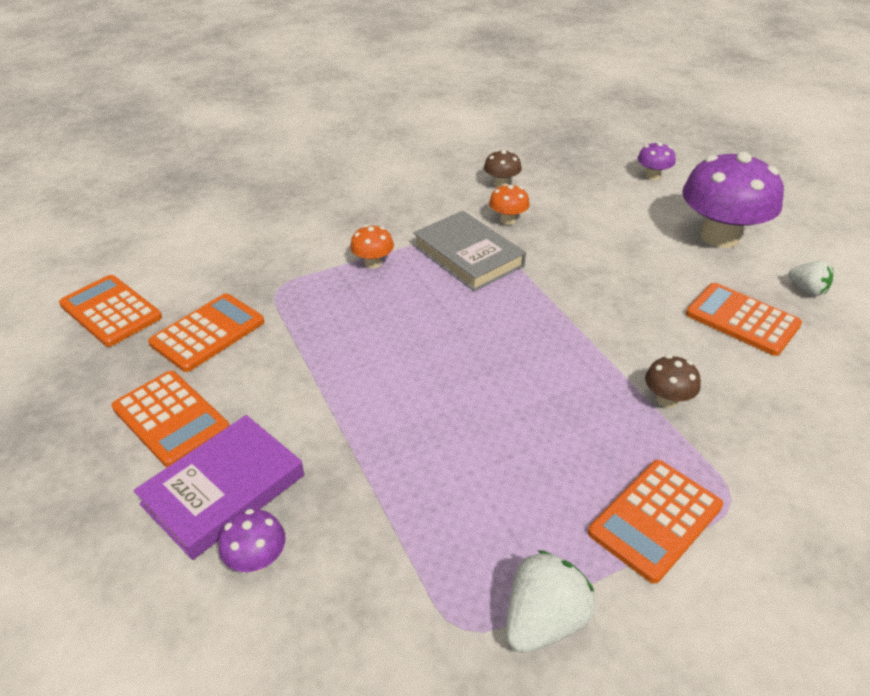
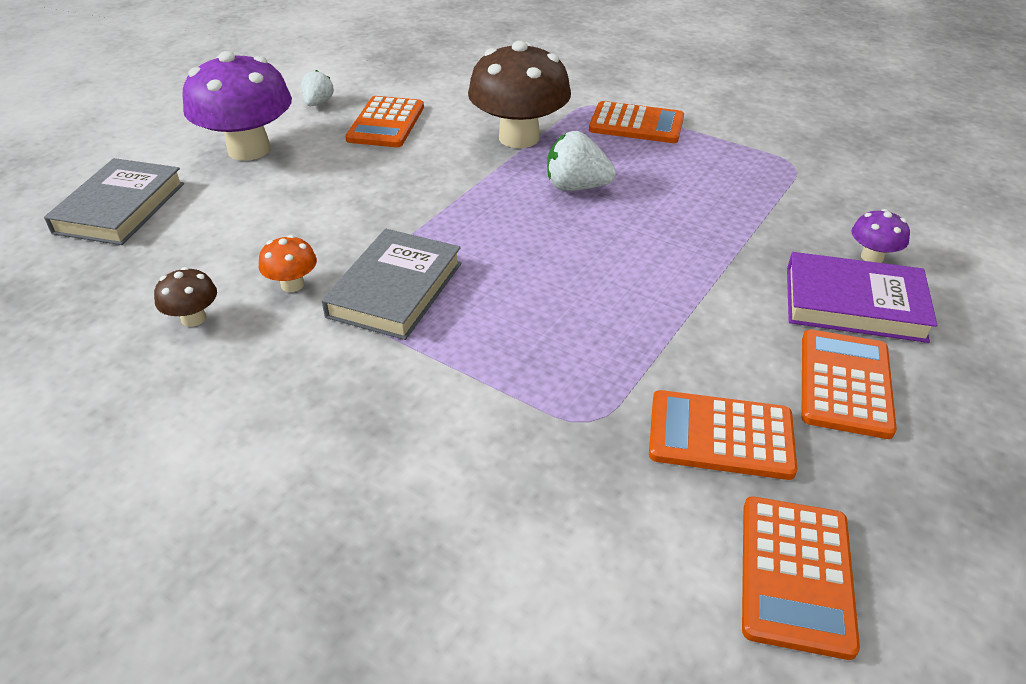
camera: 120 degrees left, 0 degrees up
(373, 263) = (467, 359): orange mushroom -> none
(543, 620) = (752, 143): white strawberry -> white strawberry (576, 187)
(652, 176) = (120, 208): purple mushroom -> grey book
(667, 399) = (519, 138): brown mushroom -> brown mushroom, size x2.25

